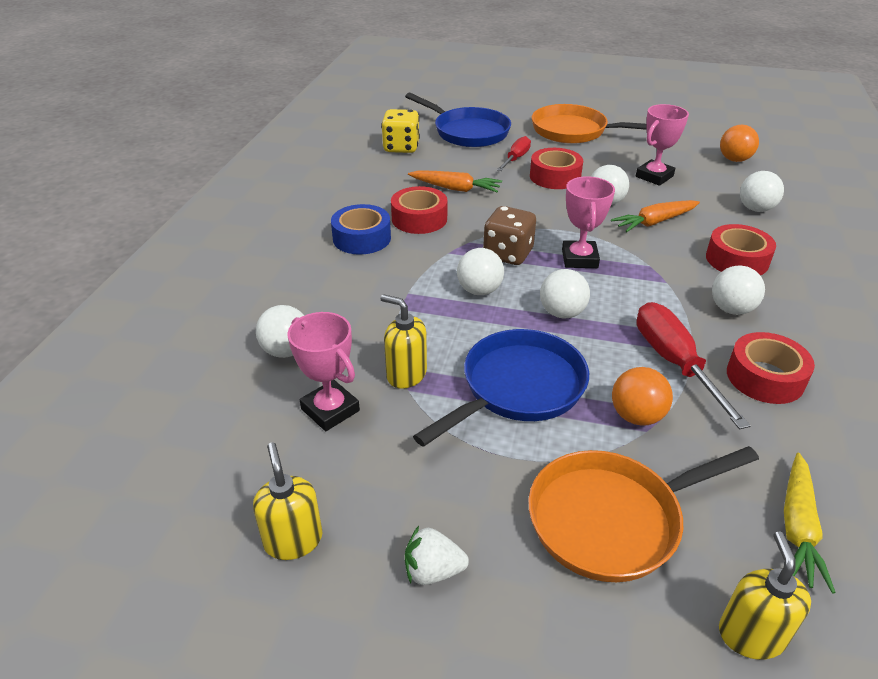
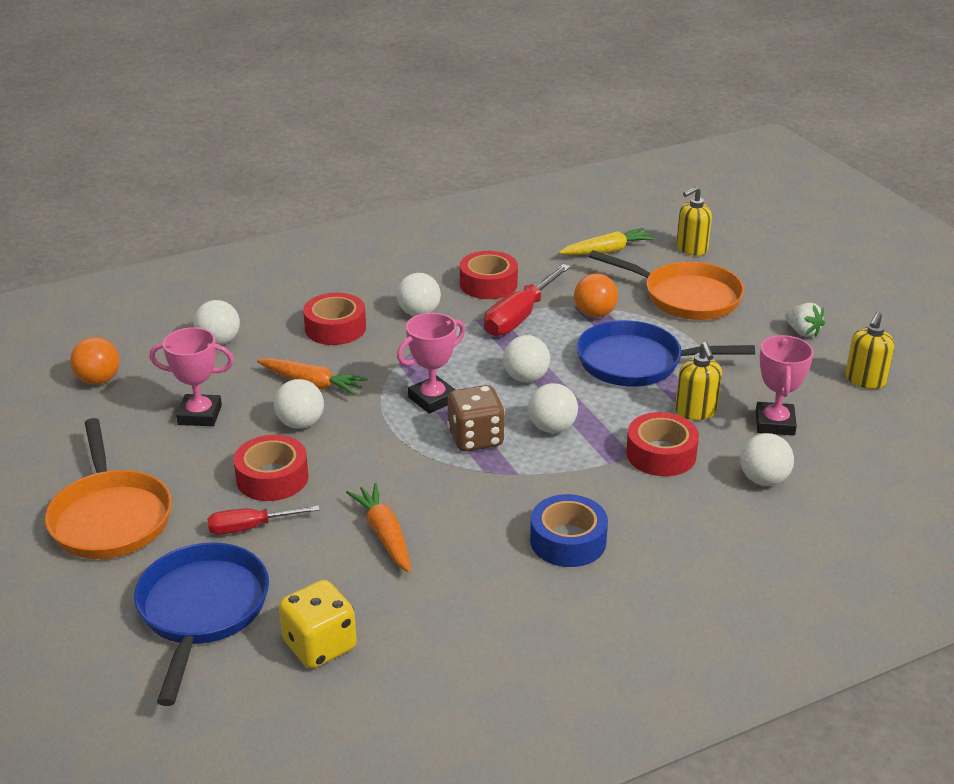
camera: 130 degrees left, 5 degrees down
(419, 219) = (482, 524): red tape -> red tape (661, 454)

